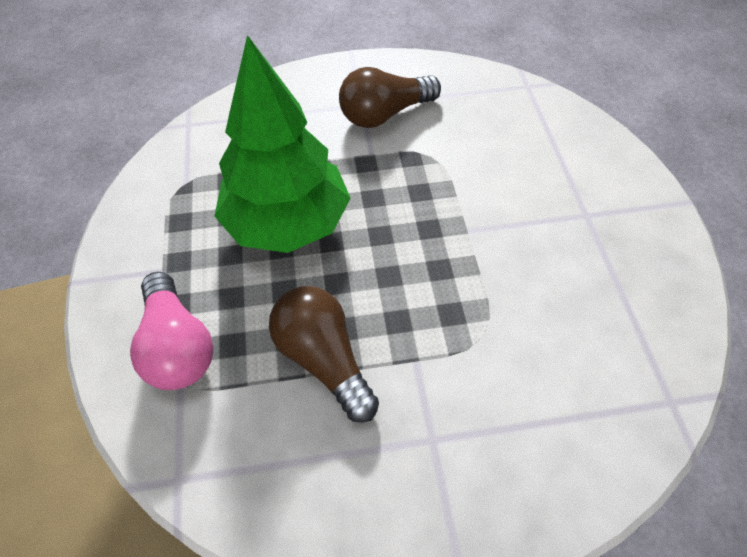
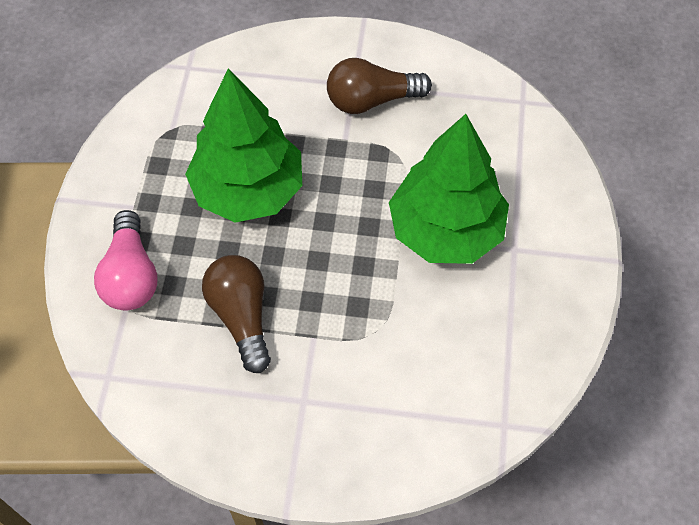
camera: 15 degrees right, 5 degrees up
(510, 213) = (445, 230): none -> green tree

